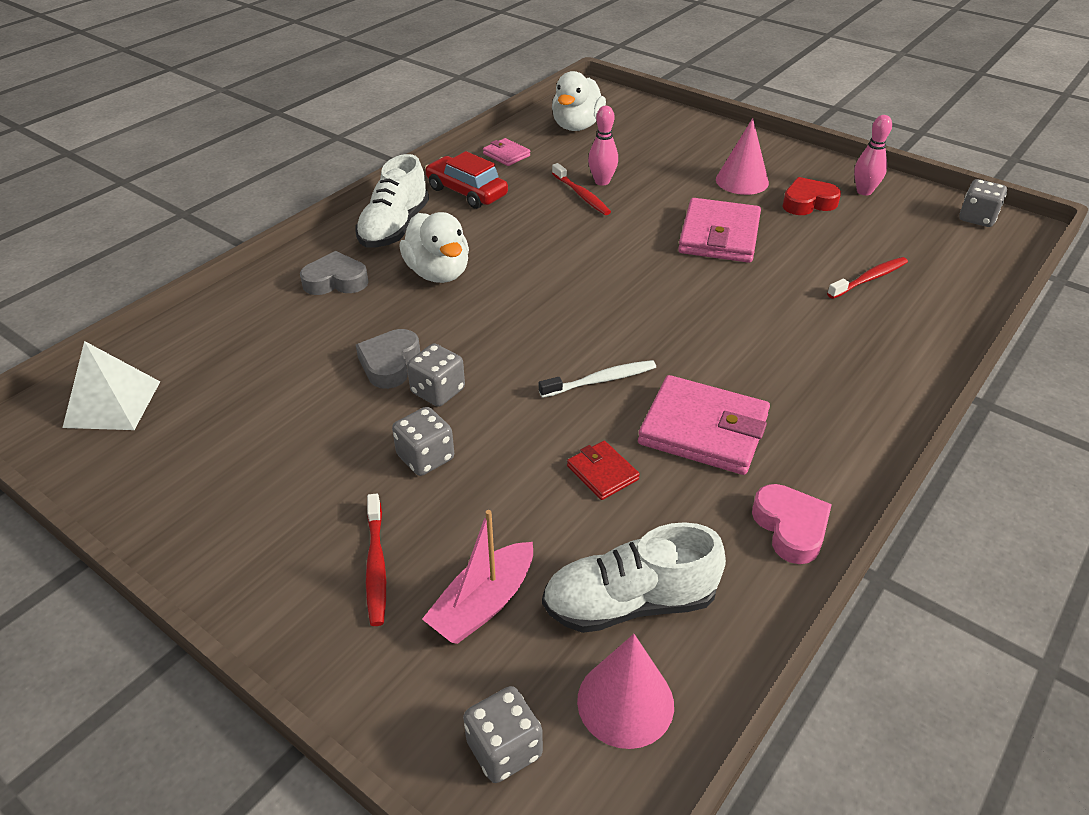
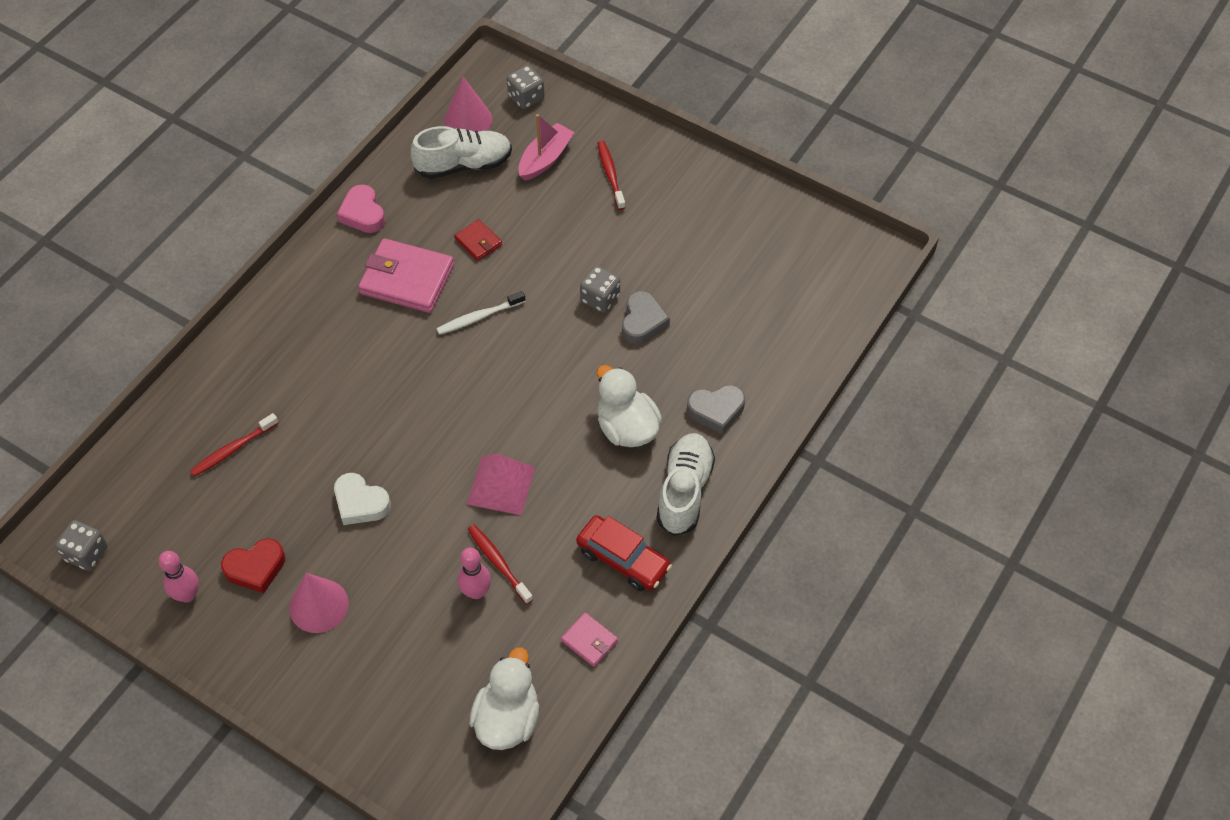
camera: 175 degrees right, 15 degrees up
(112, 404) = (832, 271): white pyramid -> none
(425, 457) = (597, 245): grey dice -> none
(577, 240) = (501, 485): none -> pink pyramid
(719, 236) = (360, 503): pink wallet -> white heart

